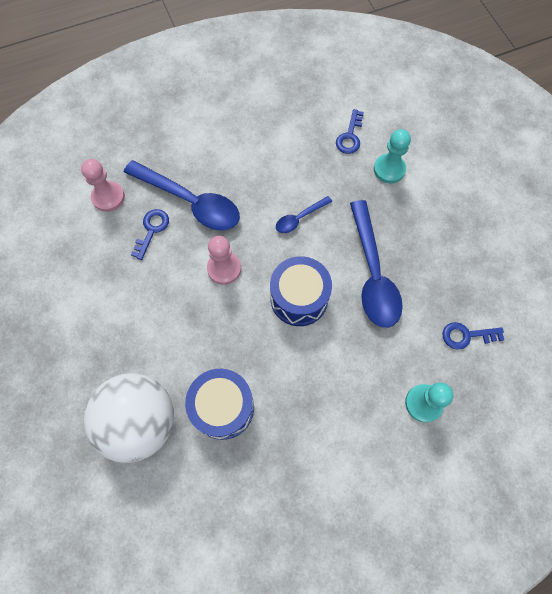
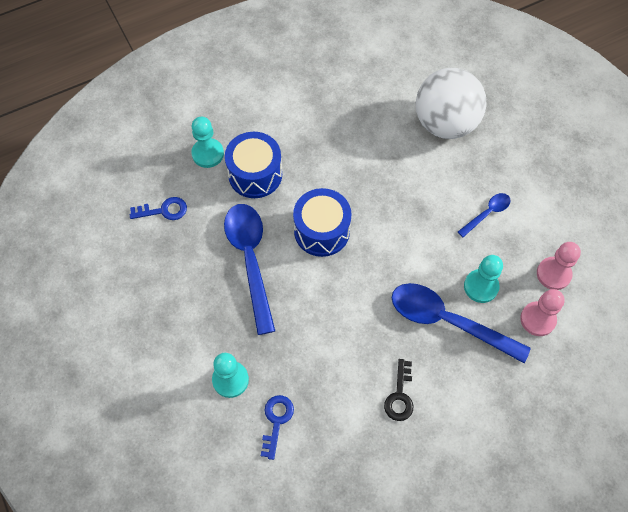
camera: 175 degrees right, 5 degrees down
(151, 230) = (481, 286): blue key -> turquoise pawn
(223, 407) = (378, 138): blue drum -> blue drum (255, 174)
(224, 268) = (398, 253): pink pawn -> pink pawn (553, 274)
(245, 147) = (400, 395): none -> black key
(299, 218) = (328, 312): blue spoon -> blue spoon (487, 213)

